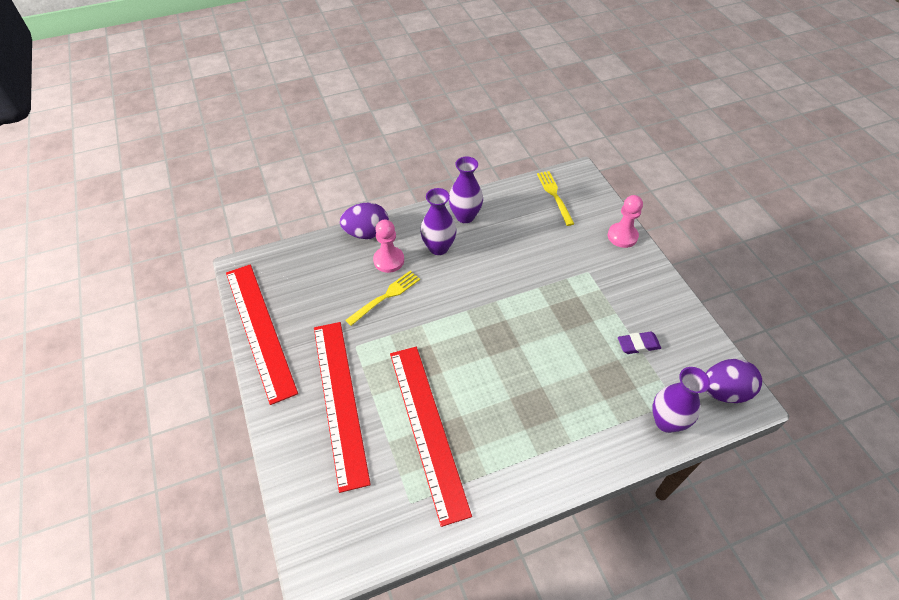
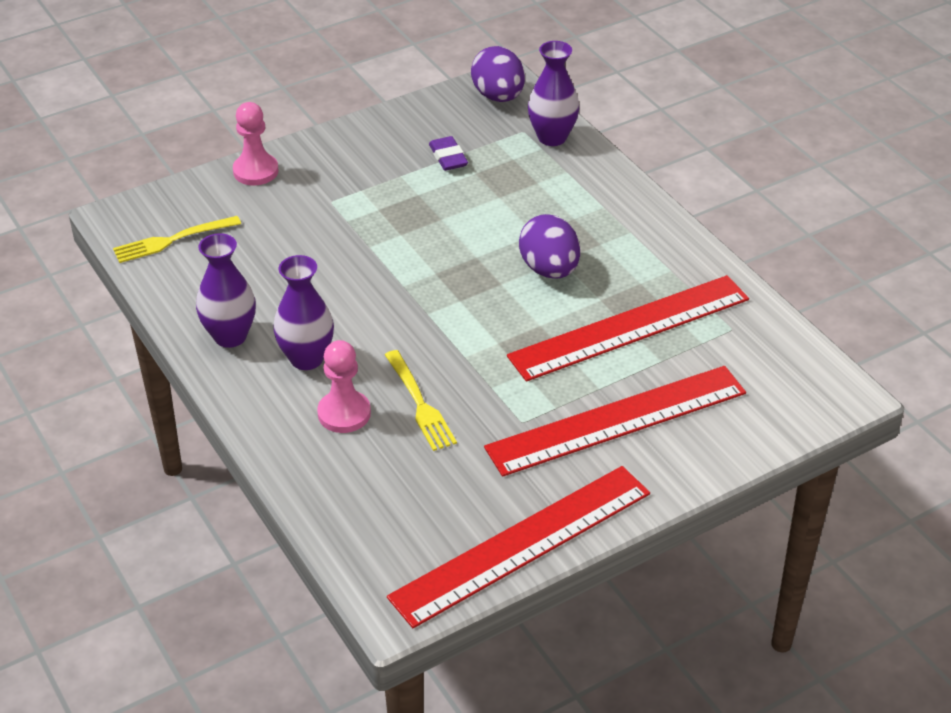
camera: 100 degrees left, 10 degrees down
(367, 233) = (285, 452): purple egg -> purple egg (549, 269)
(386, 296) = (420, 404): yellow fork -> yellow fork turned 150 degrees counterclockwise

